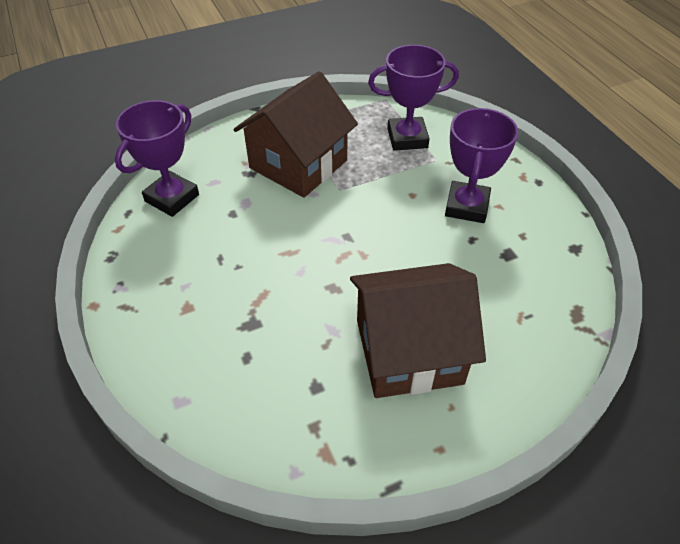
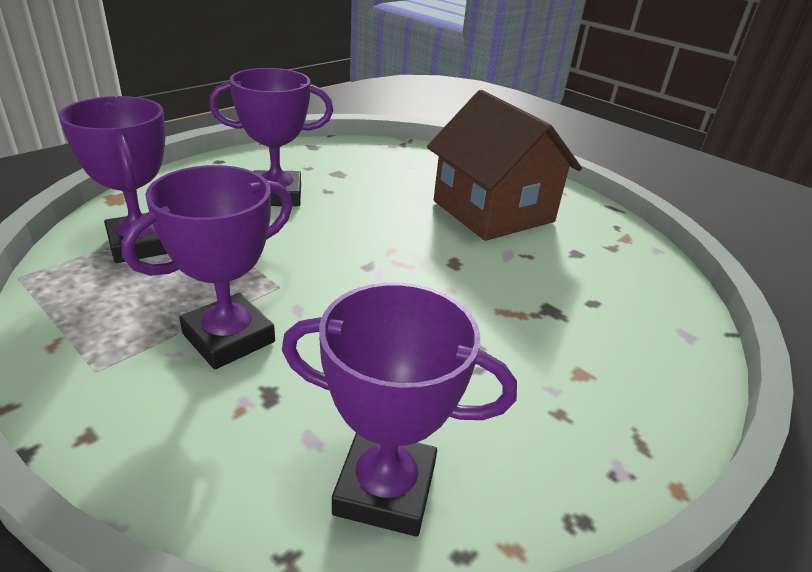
camera: 115 degrees left, 15 degrees down
(298, 164) = (229, 338): brown house -> purple trophy

